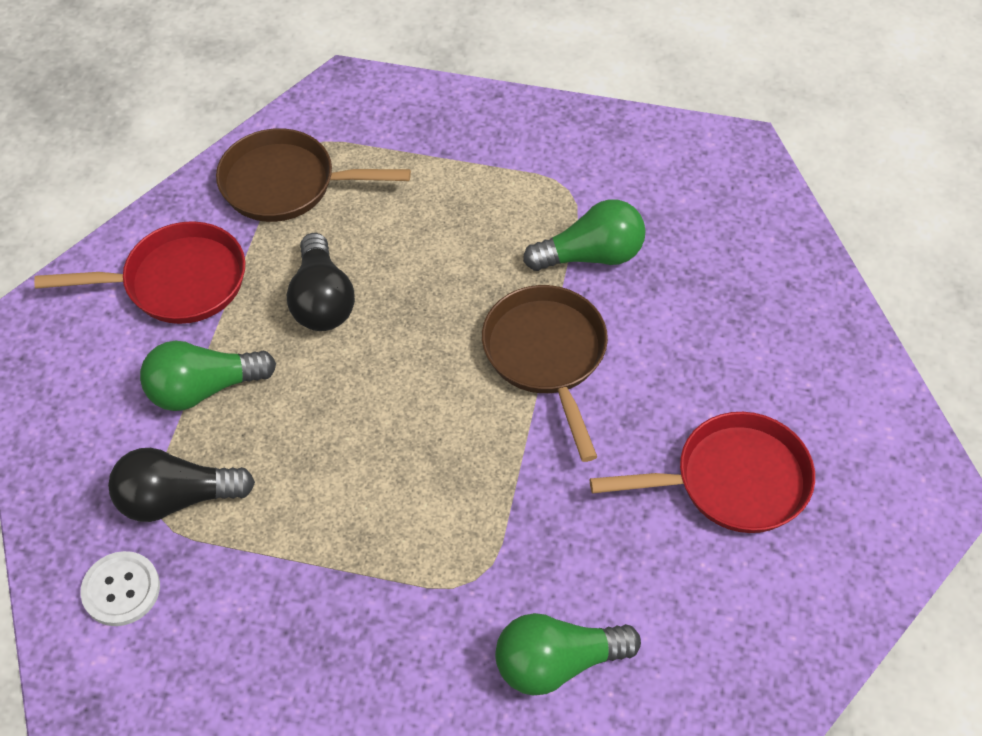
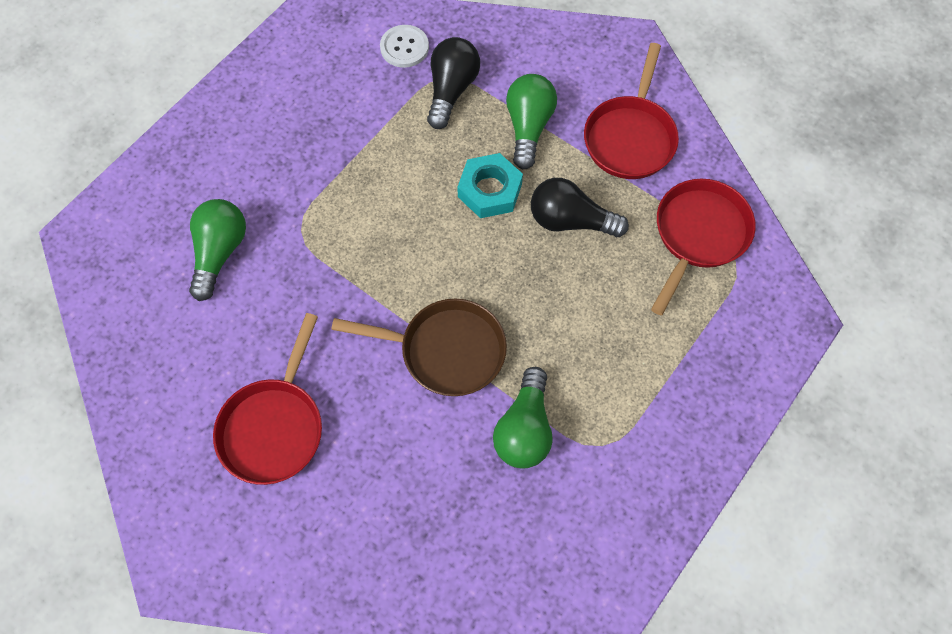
camera: 115 degrees right, 10 degrees up
(286, 184) = (699, 235): brown pan -> red pan
(316, 394) = (490, 190): none -> turquoise nut

